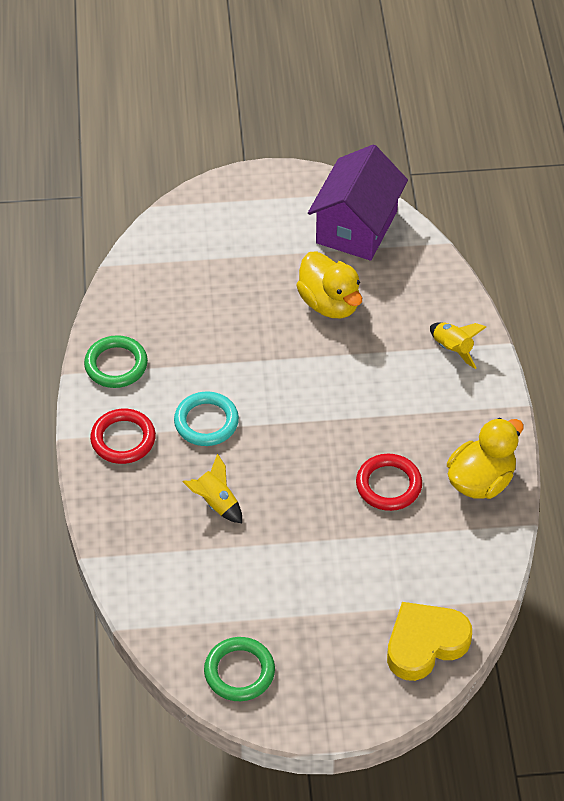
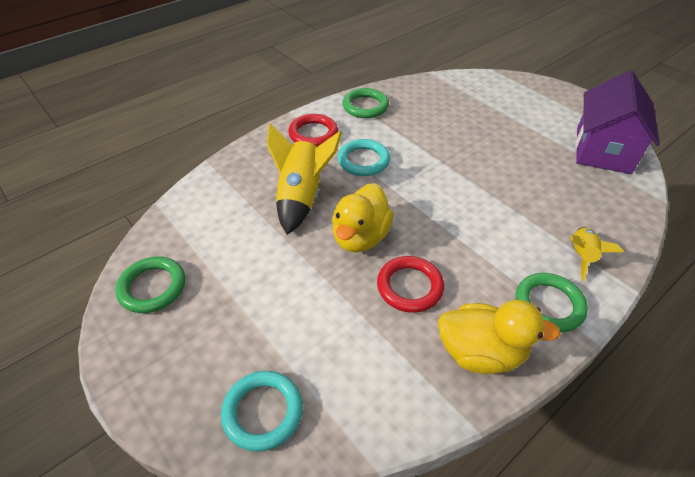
camera: 55 degrees right, 5 degrees down
(216, 503) = (301, 197): yellow rocket -> yellow rocket, size x1.76
(330, 303) = (527, 168): yellow duck -> yellow duck (360, 237)
(356, 227) = (603, 150): purple house -> purple house turned 60 degrees counterclockwise
(425, 644) = (263, 412): yellow heart -> turquoise ring
(476, 407) = (549, 305): none -> green ring

